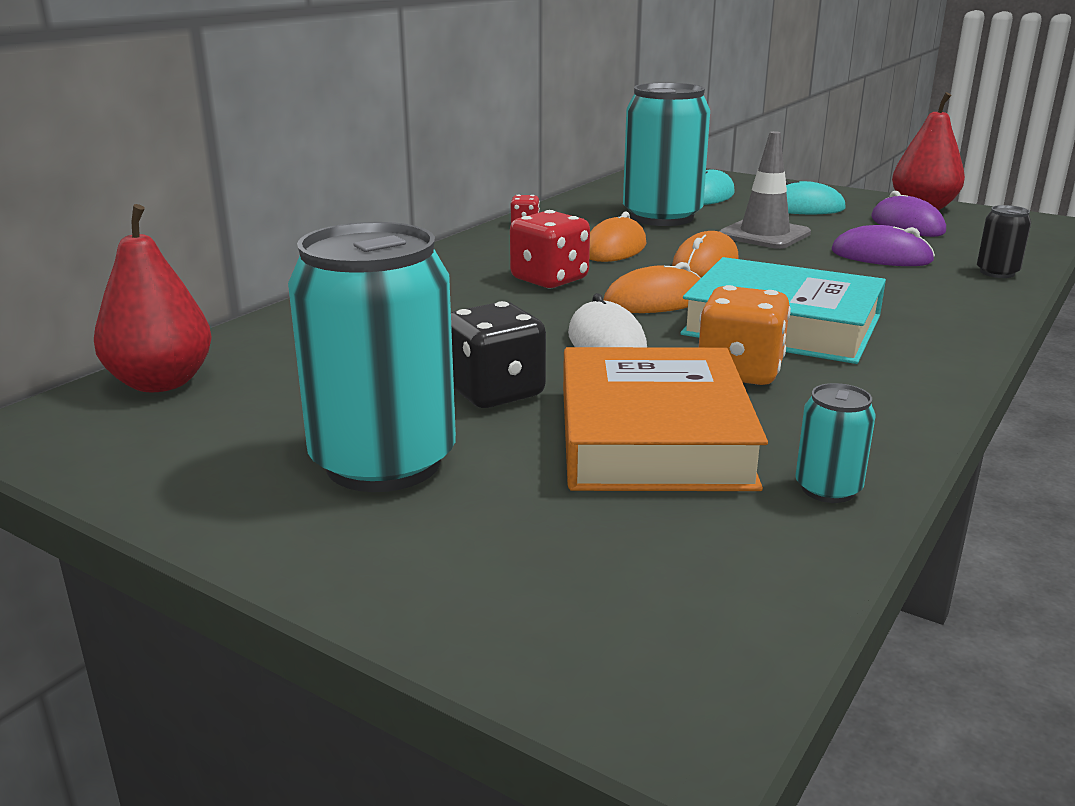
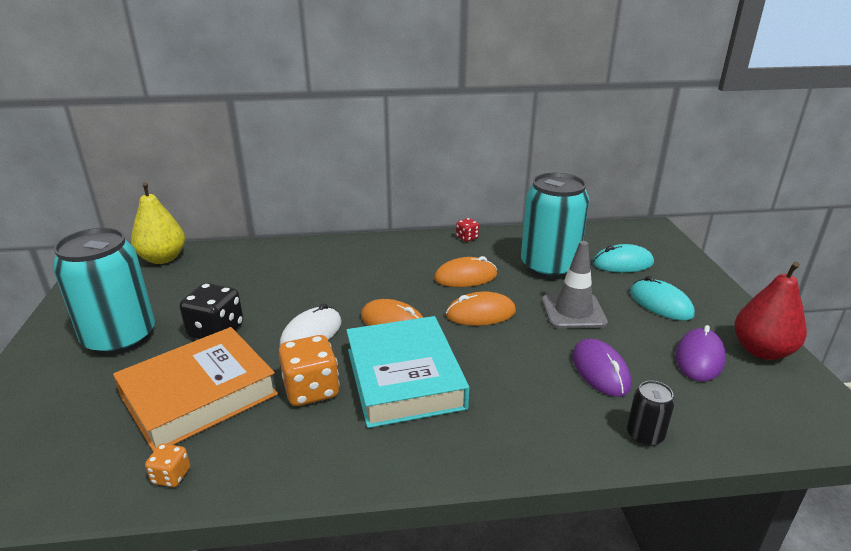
camera: 50 degrees right, 5 degrees up
(161, 383) = (163, 258): red pear -> yellow pear
(549, 280) = (386, 281): red dice -> none
(828, 489) = (171, 476): turquoise can -> orange dice

